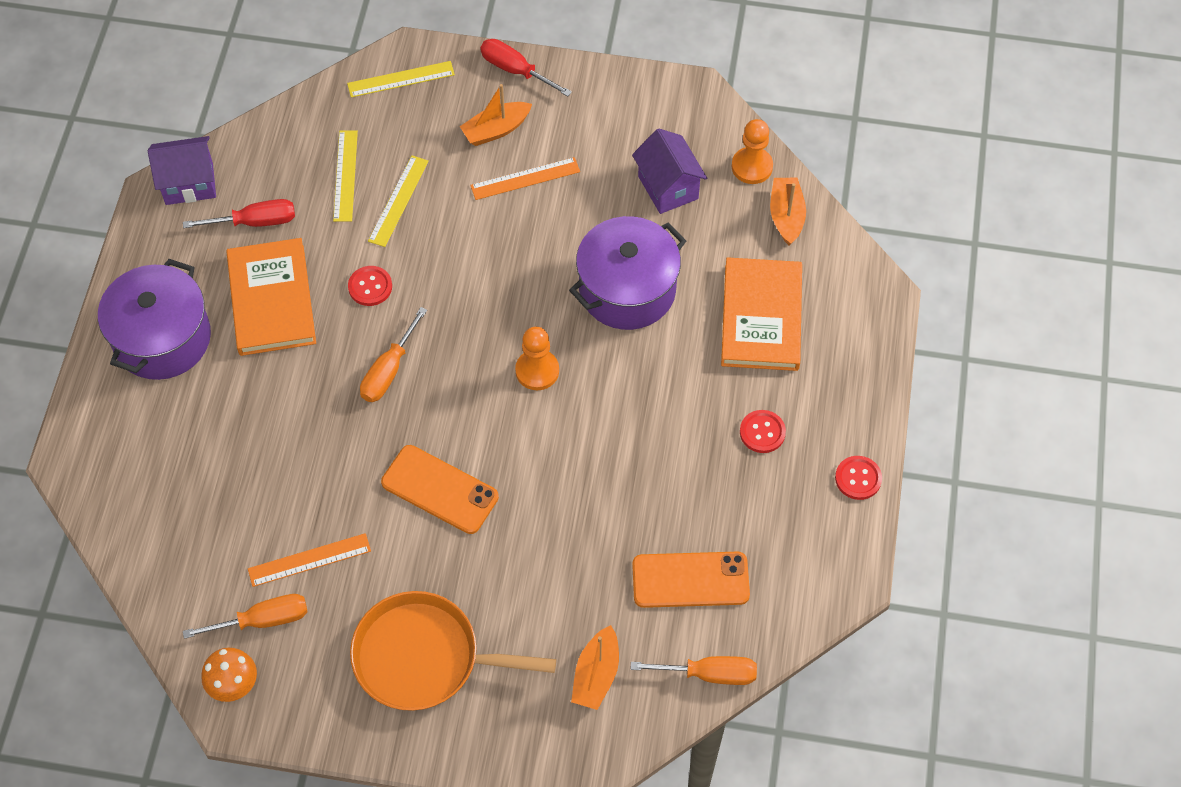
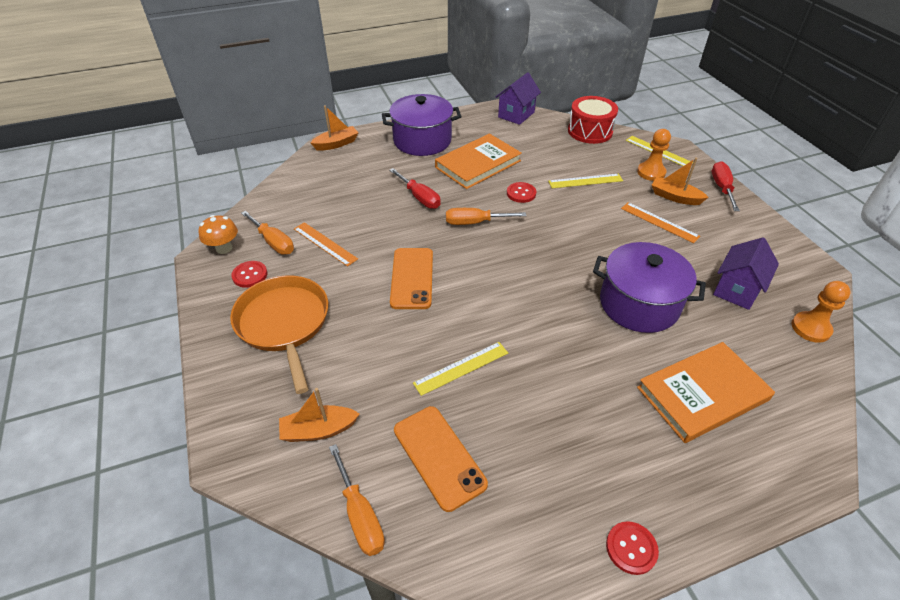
camera: 60 degrees right, 15 degrees down
(189, 184) = (516, 115): purple house -> purple house turned 75 degrees clockwise
(255, 222) = (517, 141): red screwdriver -> red screwdriver (419, 197)
(299, 123) = (590, 131): none -> red drum
(345, 175) = (578, 157): yellow ruler -> yellow ruler (461, 368)
(537, 371) = (535, 286): orange pawn -> orange pawn (651, 172)
(762, 432) = (607, 444): red button -> red button (250, 275)
(786, 216) = (800, 368): orange boat -> orange boat (336, 144)

